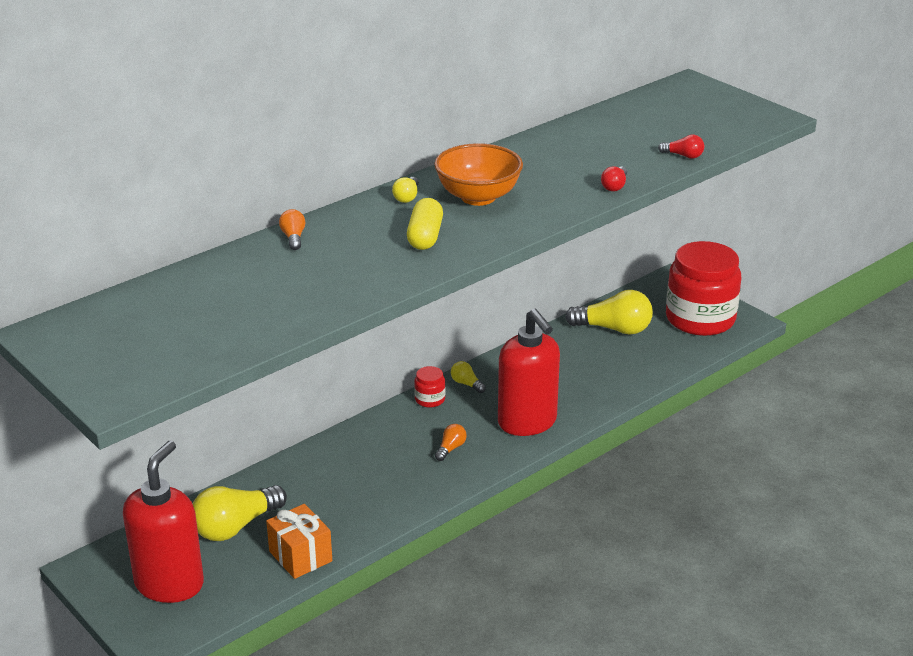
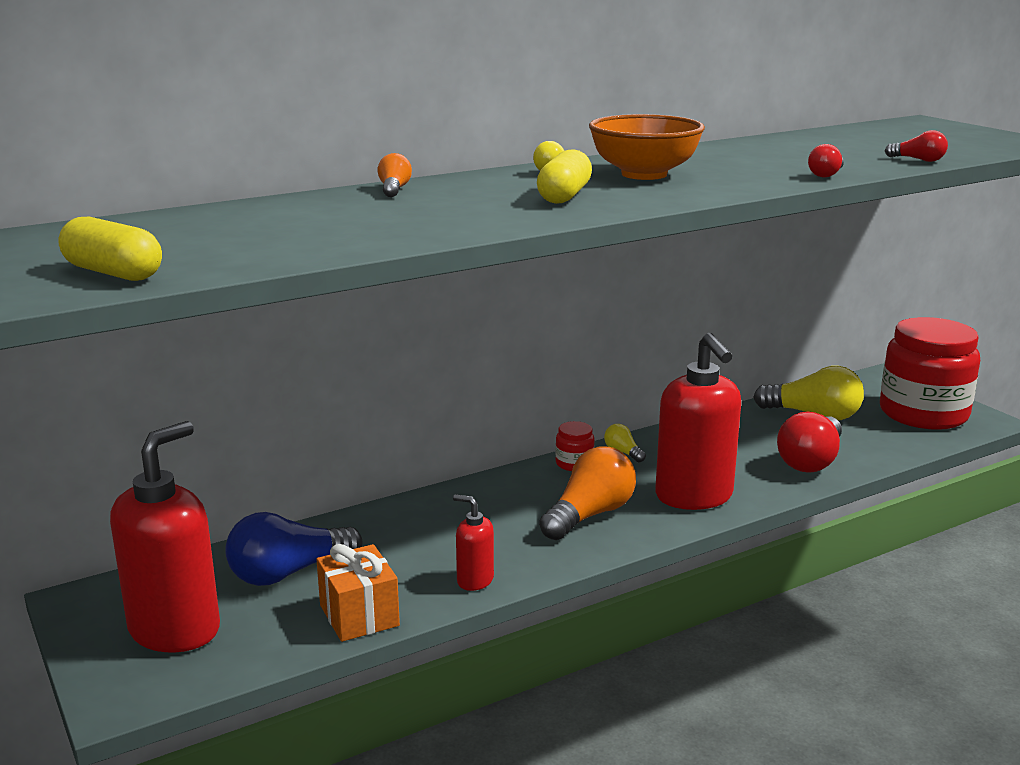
camera: 10 degrees right, 10 degrees down
(144, 372) = (113, 273): none -> yellow capsule
(235, 526) = (288, 573): yellow light bulb -> blue light bulb
(377, 517) = (474, 580): none -> red soap dispenser
(450, 448) = (590, 515): orange light bulb -> orange light bulb, size x2.13
(613, 378) = (811, 461): none -> red light bulb

